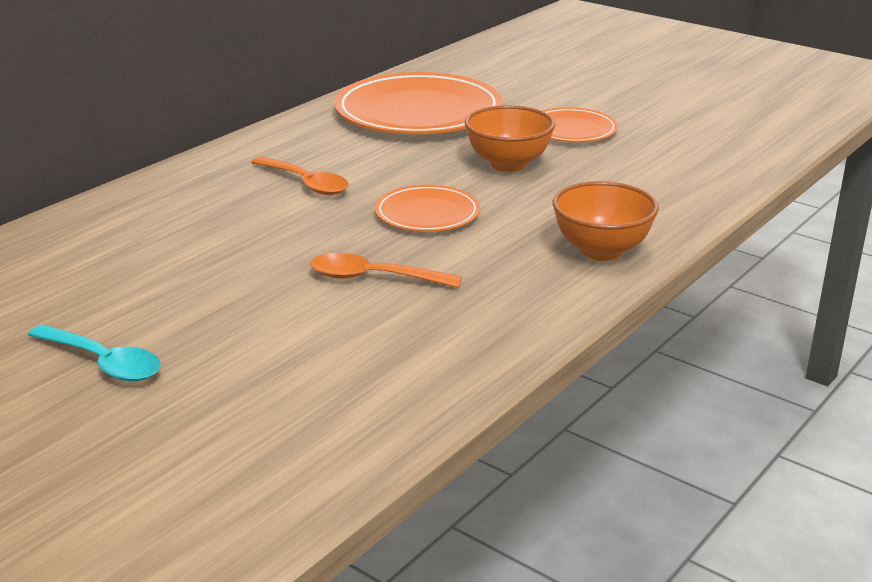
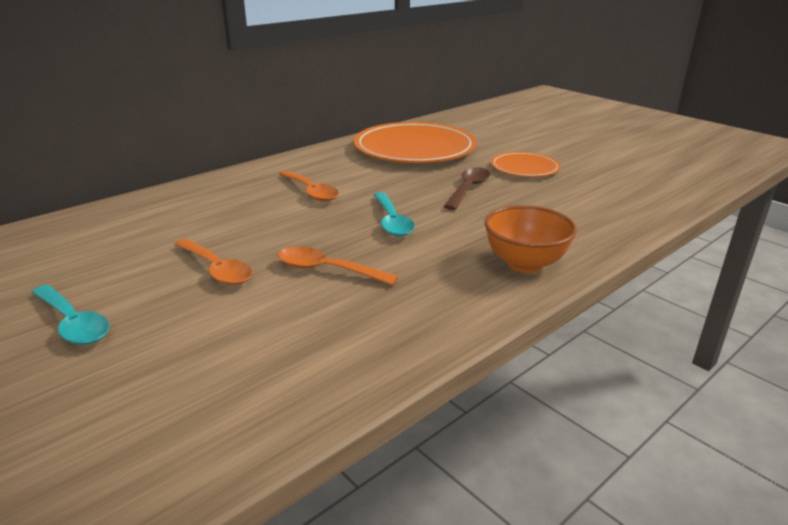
camera: 10 degrees right, 0 degrees up
(238, 289) = (216, 269): none -> orange spoon
(427, 214) = (392, 221): orange plate -> turquoise spoon
(508, 164) = (468, 189): orange bowl -> brown spoon

